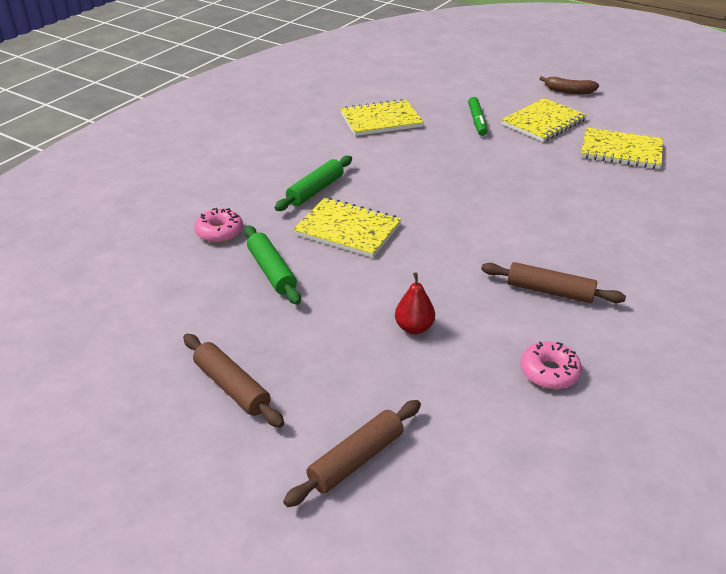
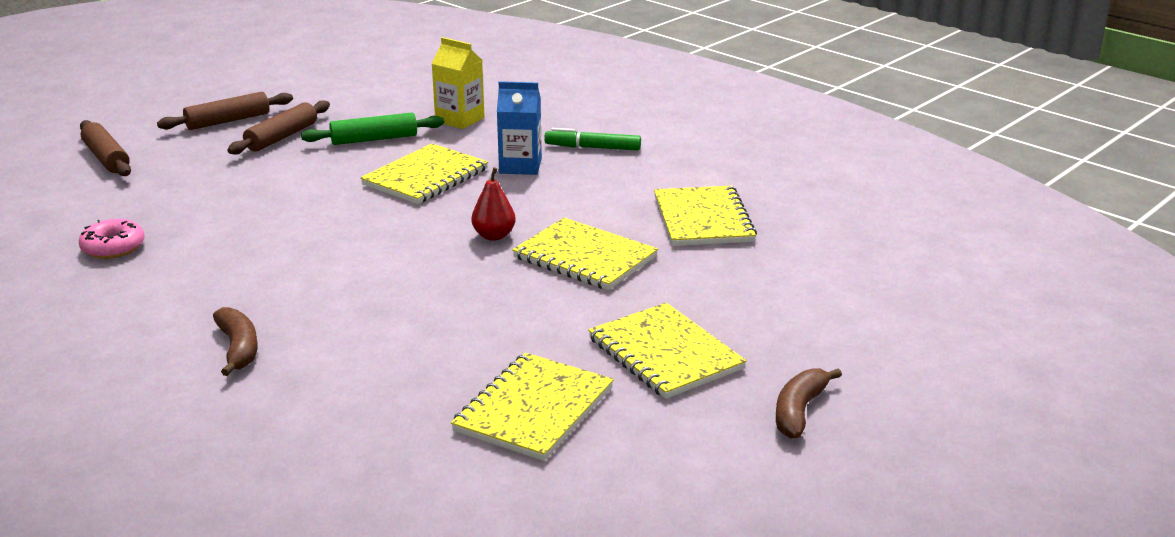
camera: 100 degrees right, 10 degrees down
(219, 232) = (460, 119): pink donut -> yellow carton
(315, 190) = (520, 166): green rolling pin -> blue carton
(414, 328) = (234, 194): red pear -> red pear (494, 236)
(450, 152) = (585, 257): none -> yellow notebook
(477, 121) = (683, 293): green marker -> green marker (592, 148)
(549, 291) = (228, 271): brown rolling pin -> brown rolling pin (282, 137)
(643, 258) = (238, 348): none -> brown banana

